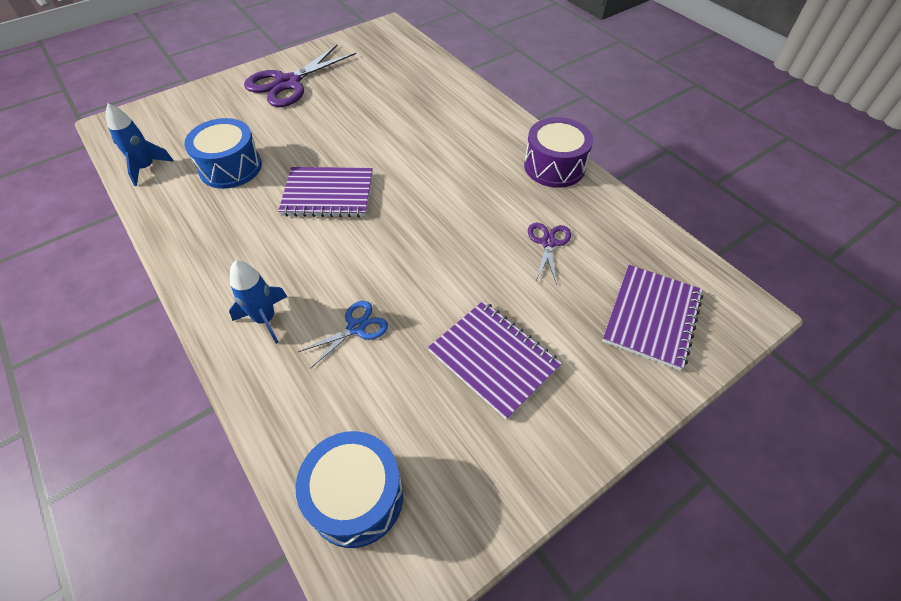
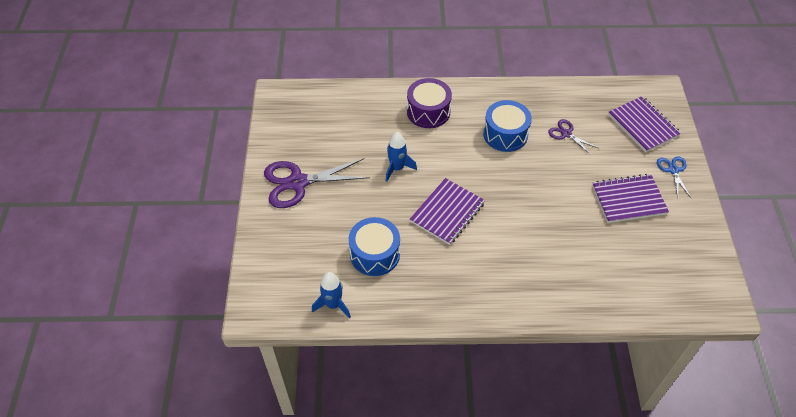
camera: 55 degrees left, 0 degrees up
(265, 319) = (535, 286): blue rocket -> blue rocket (397, 168)
(288, 83) = (298, 182): purple scissors -> purple scissors turned 90 degrees clockwise
(356, 327) = (570, 247): blue scissors -> blue scissors (673, 170)
(356, 497) = (674, 292): blue drum -> blue drum (505, 134)
(554, 166) = (508, 95): purple drum -> purple drum (428, 112)

